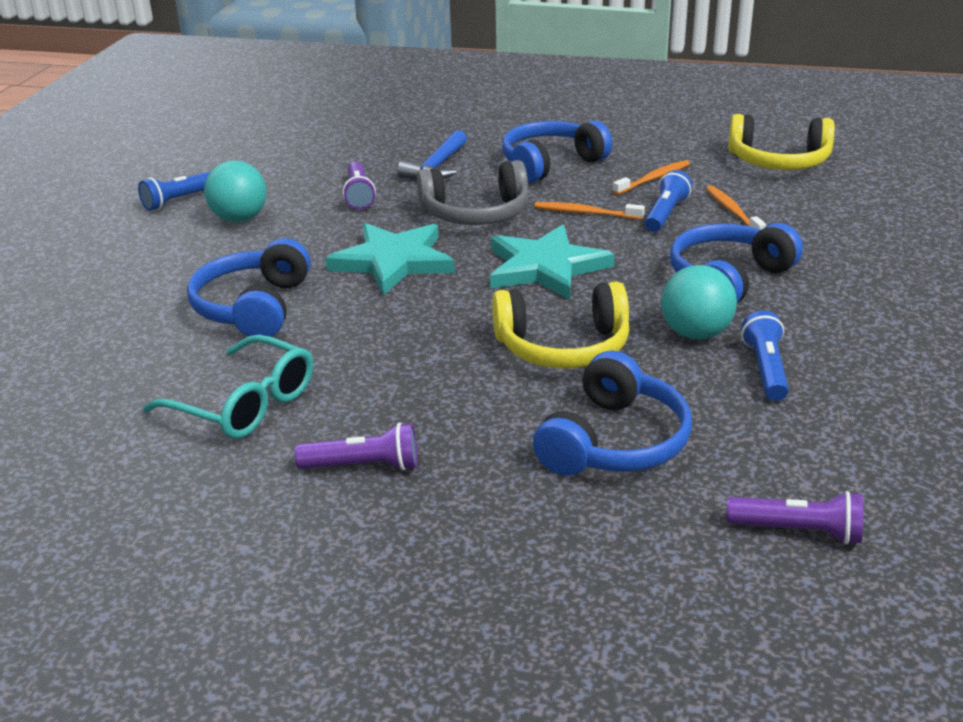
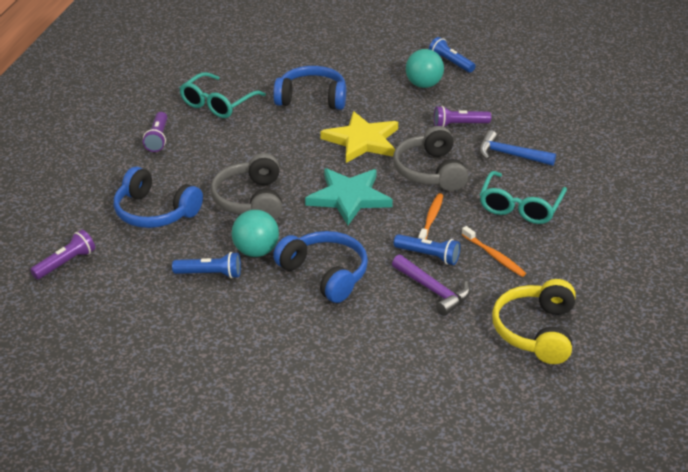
camera: 90 degrees right, 5 degrees up
(393, 261) = (362, 141): turquoise star -> yellow star
(550, 164) = (520, 206): blue headphones -> turquoise glasses
(563, 347) = (251, 200): yellow headphones -> grey headphones
(732, 211) = (433, 290): orange toothbrush -> purple hammer
(798, 531) = (66, 263): purple flashlight -> purple flashlight turned 150 degrees counterclockwise

